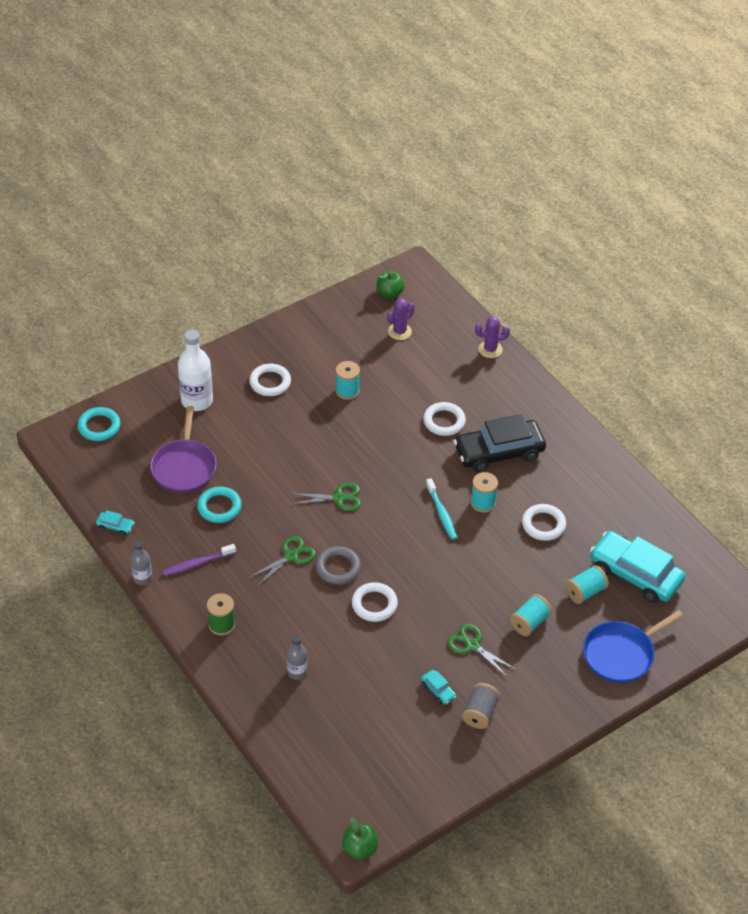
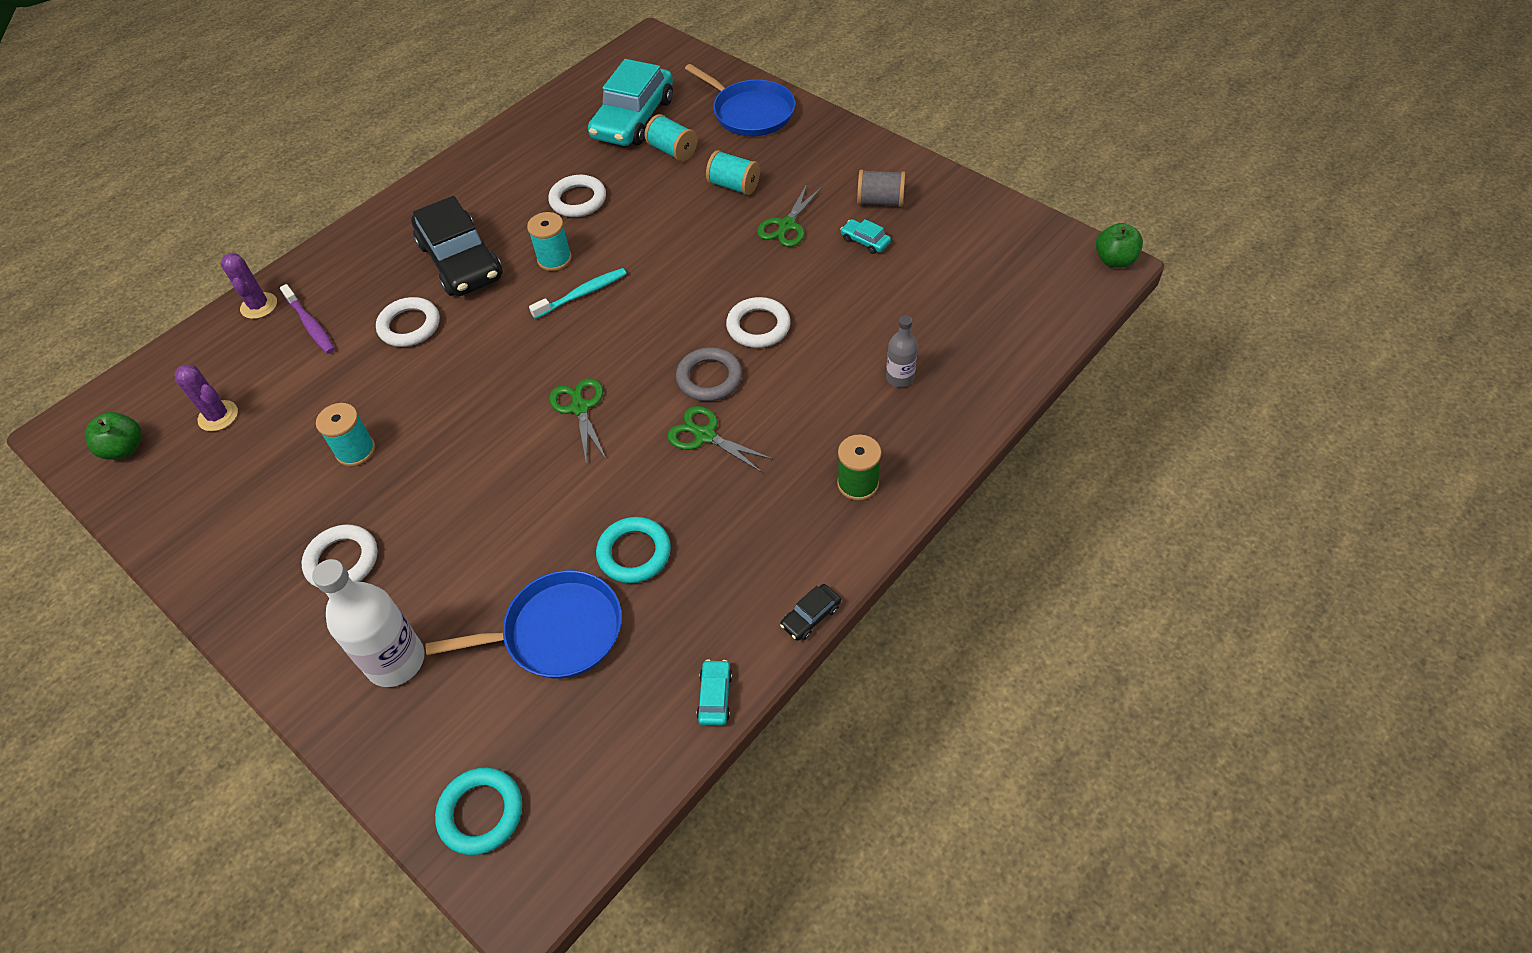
camera: 100 degrees left, 5 degrees up
(142, 578) = (810, 616): grey bottle -> black car
(184, 467) = (557, 631): purple pan -> blue pan
(197, 563) = (756, 549): purple toothbrush -> purple toothbrush (310, 325)
(438, 690) = (865, 241): turquoise car -> turquoise car turned 90 degrees counterclockwise

